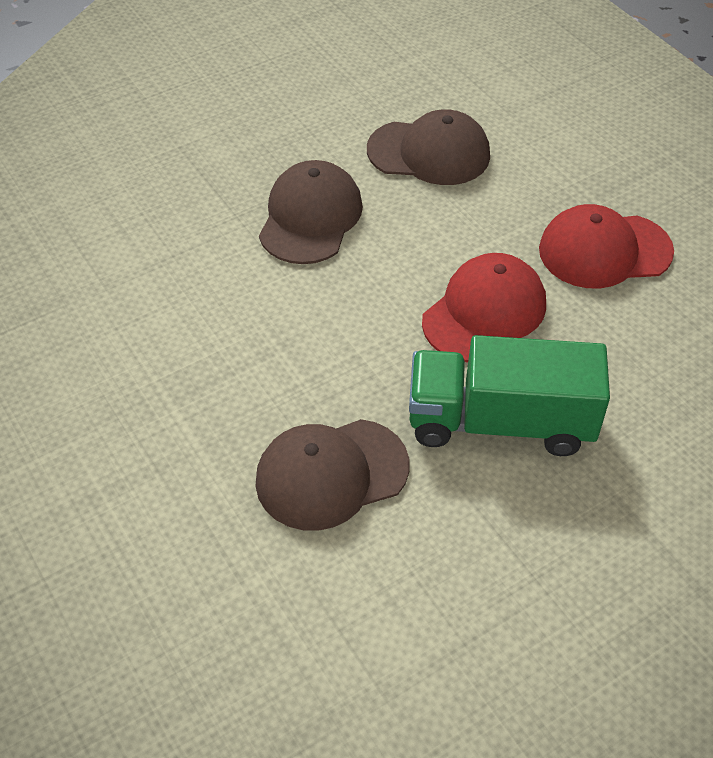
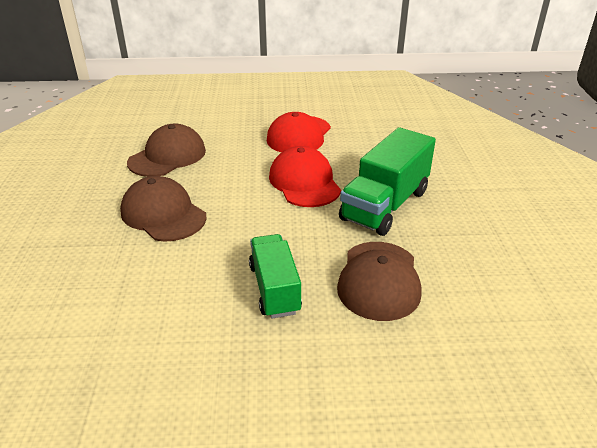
camera: 60 degrees left, 15 degrees down
(250, 381) = (274, 289): none -> green truck

